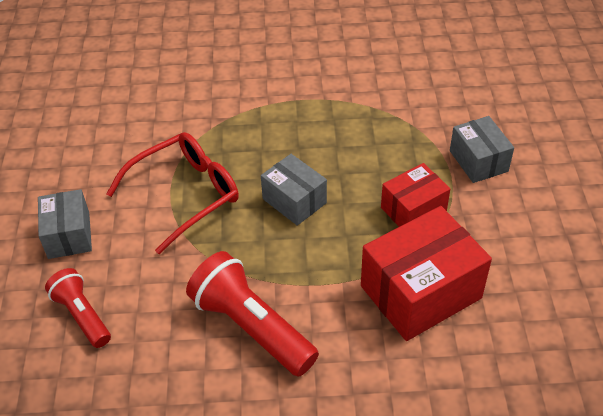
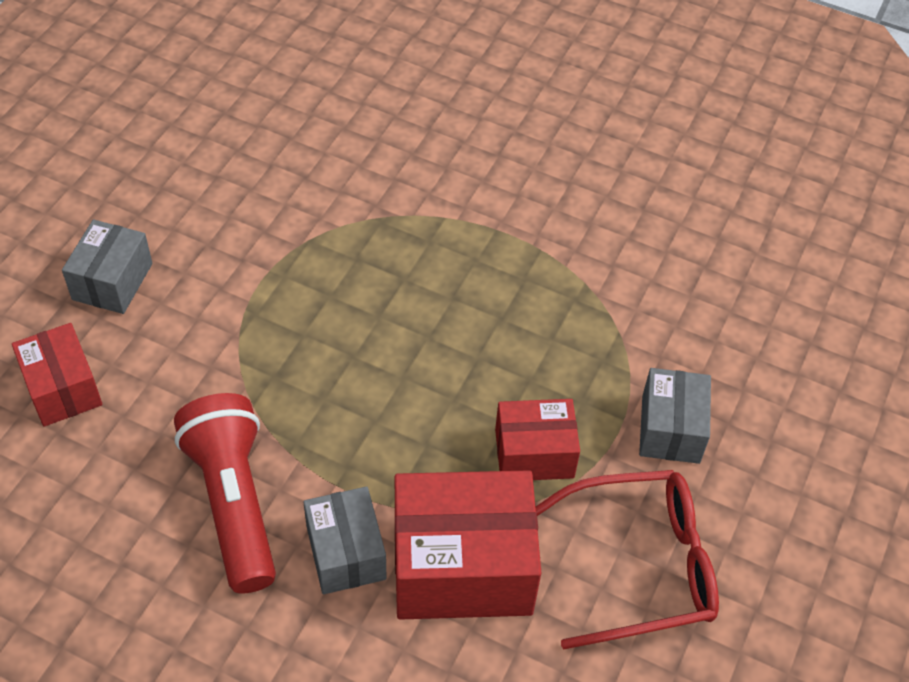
camera: 25 degrees right, 5 degrees up
(82, 315) = (62, 388): red flashlight -> red box
(184, 195) = (273, 294): red glasses -> red glasses (639, 566)
(294, 201) = (396, 367): grey box -> grey box (346, 552)

